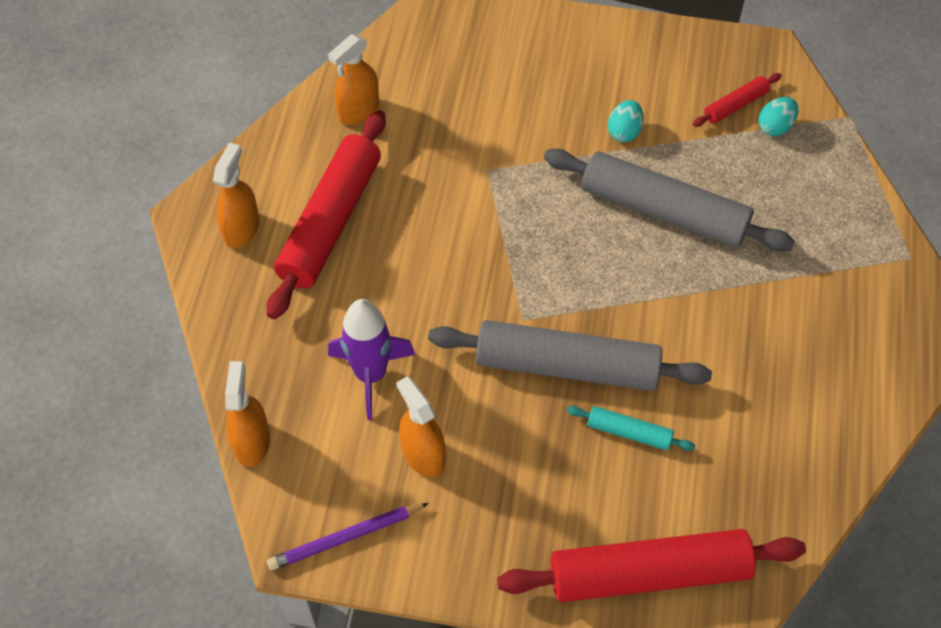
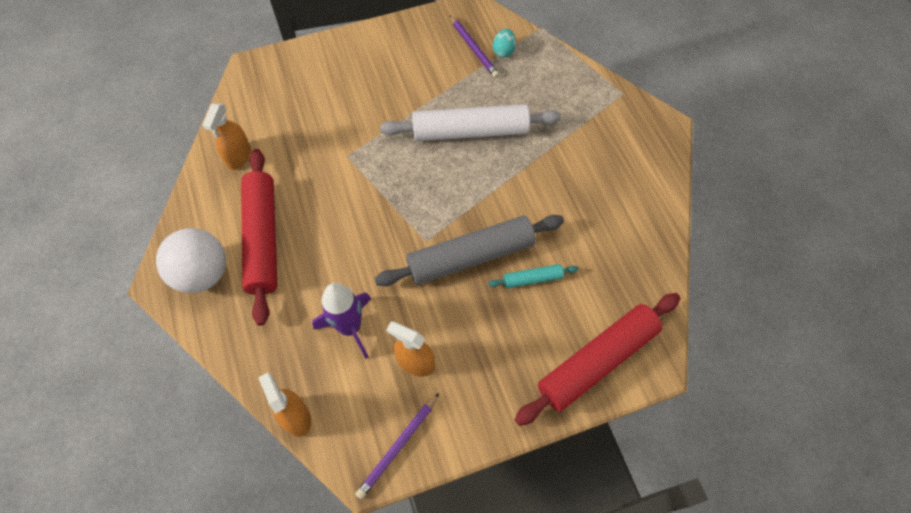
camera: 30 degrees left, 5 degrees up
(241, 229) = (203, 273): orange spray bottle -> white ball
(624, 132) = (417, 93): turquoise egg -> none
(664, 211) = (470, 131): grey rolling pin -> white rolling pin
(736, 105) = (473, 48): red rolling pin -> purple pencil

